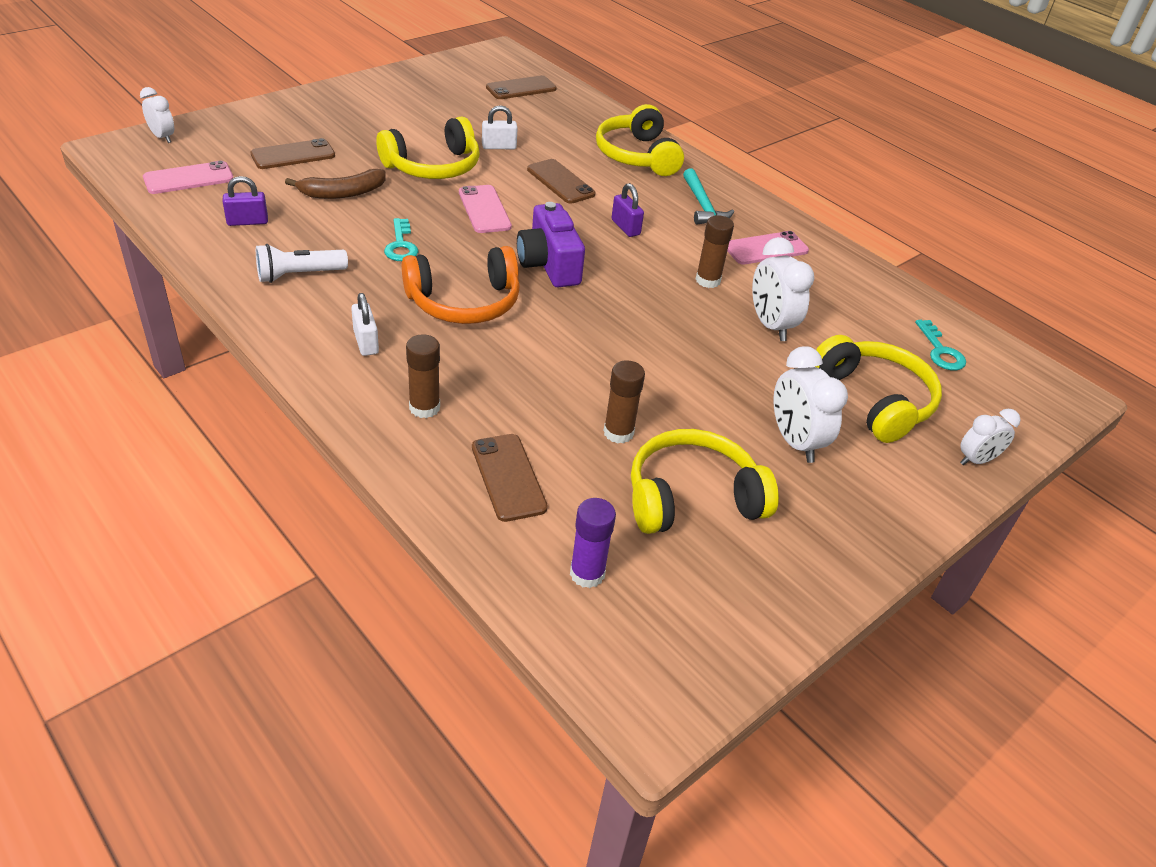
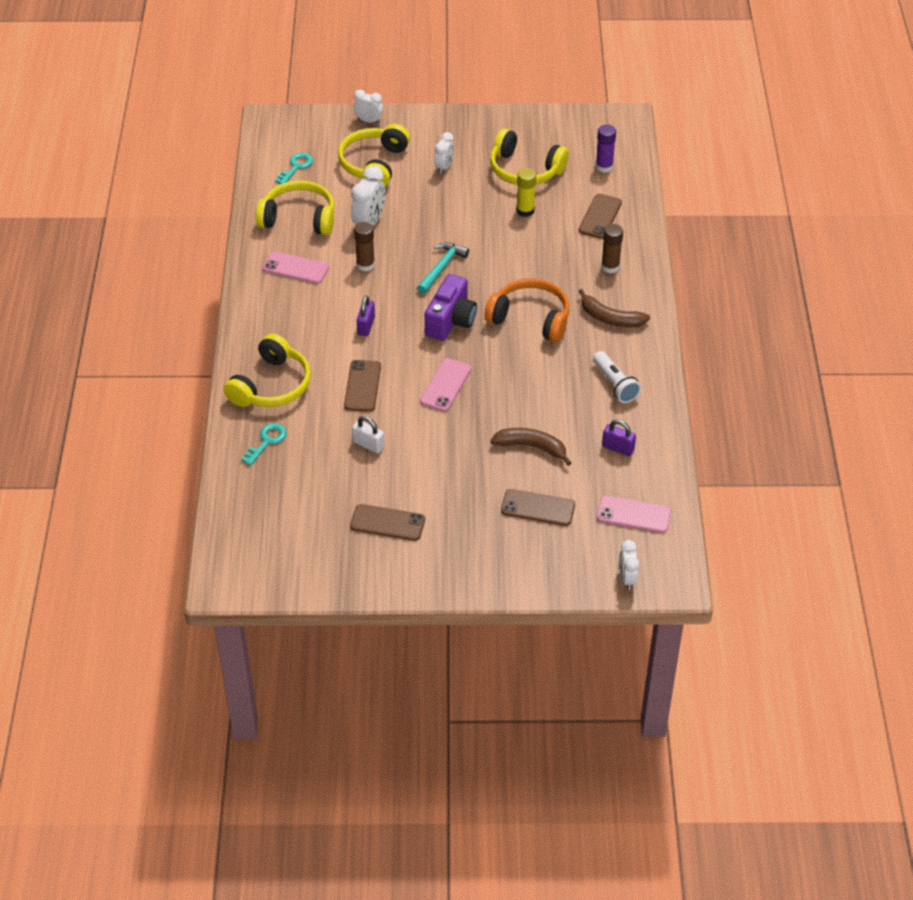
camera: 135 degrees left, 5 degrees up
(298, 275) = (615, 384): white flashlight -> white flashlight turned 45 degrees clockwise
(366, 342) = (610, 318): white padlock -> brown banana
(401, 245) = (531, 380): turquoise key -> turquoise key (266, 441)
(433, 166) = (441, 445): yellow headphones -> yellow headphones (299, 218)
(521, 88) = (268, 512): brown phone -> brown phone (387, 523)
(618, 432) = (525, 210): brown glue stick -> yellow glue stick
(702, 205) = (288, 319): turquoise hammer -> turquoise hammer (442, 268)
(794, 442) = (444, 167): white clock -> white clock, size x0.63

